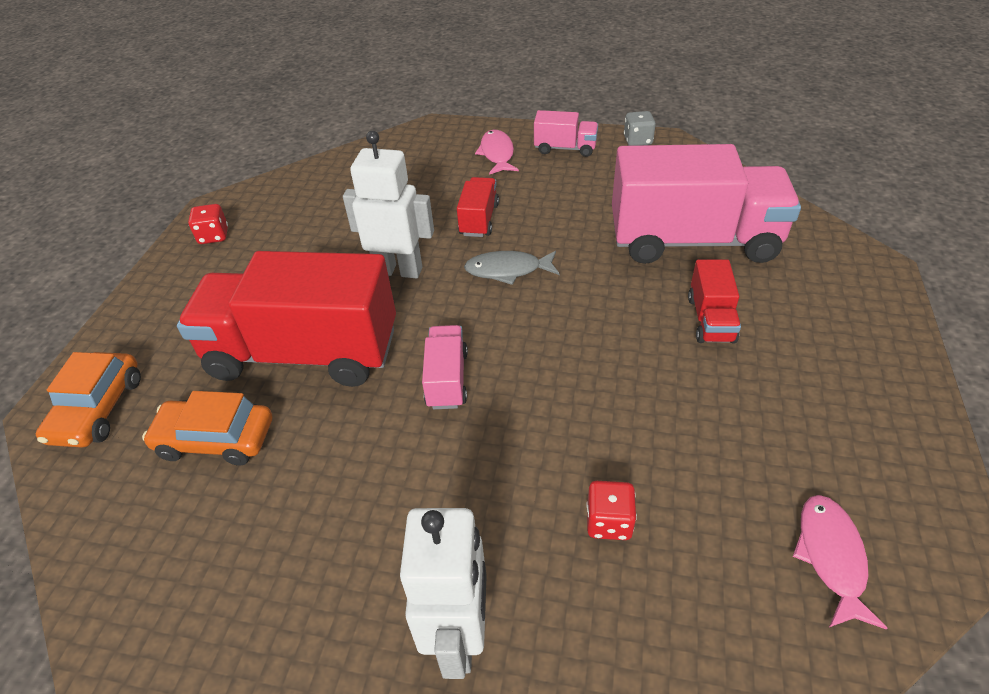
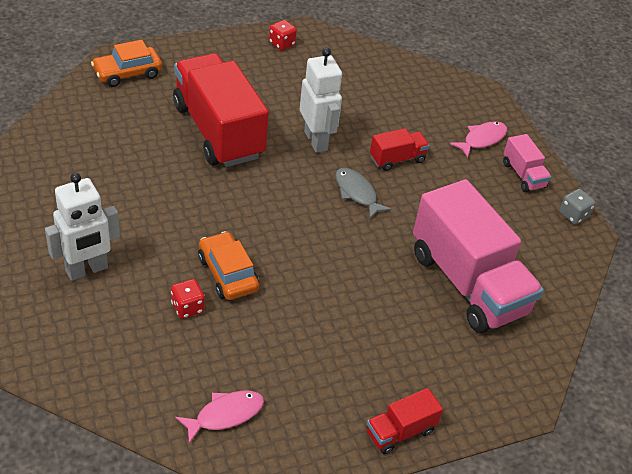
camera: 50 degrees right, 0 degrees up
(216, 439) = (138, 127): orange car -> orange car (228, 273)
(447, 379) = (242, 201): pink truck -> none
(710, 319) = (387, 314): red truck -> red truck (400, 431)

